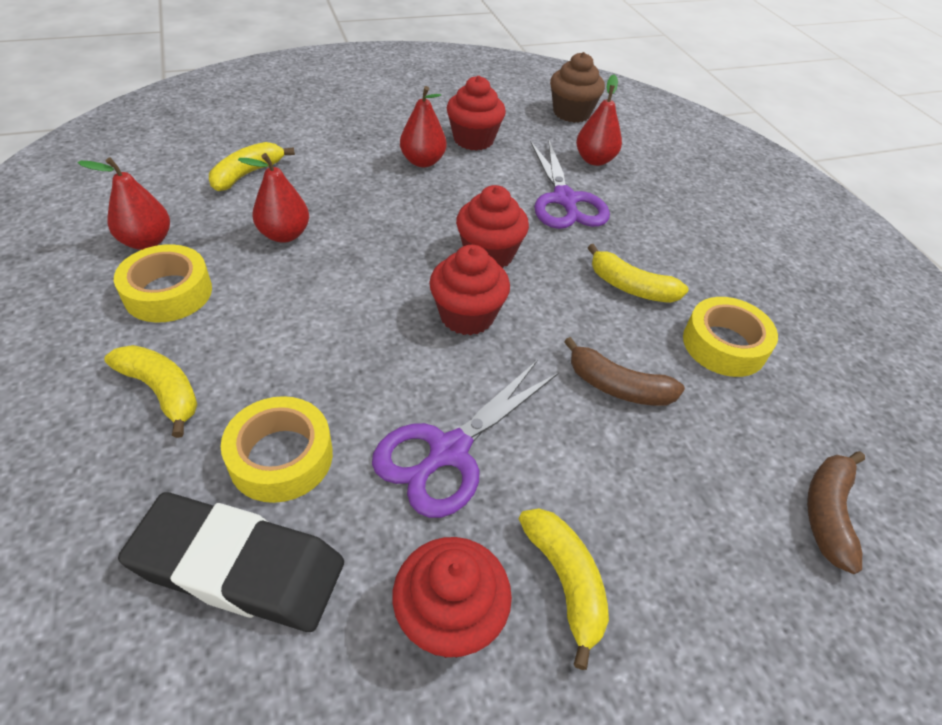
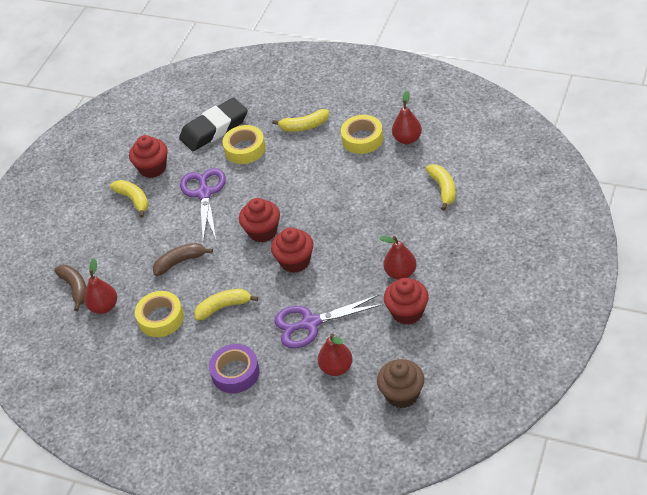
camera: 140 degrees right, 0 degrees up
(284, 235) = (375, 188): red pear -> red pear (104, 307)
(564, 200) = (310, 323): purple scissors -> purple scissors turned 45 degrees counterclockwise
(565, 582) = (133, 200): yellow banana -> yellow banana turned 150 degrees counterclockwise
(694, 228) = (235, 373): none -> purple tape

